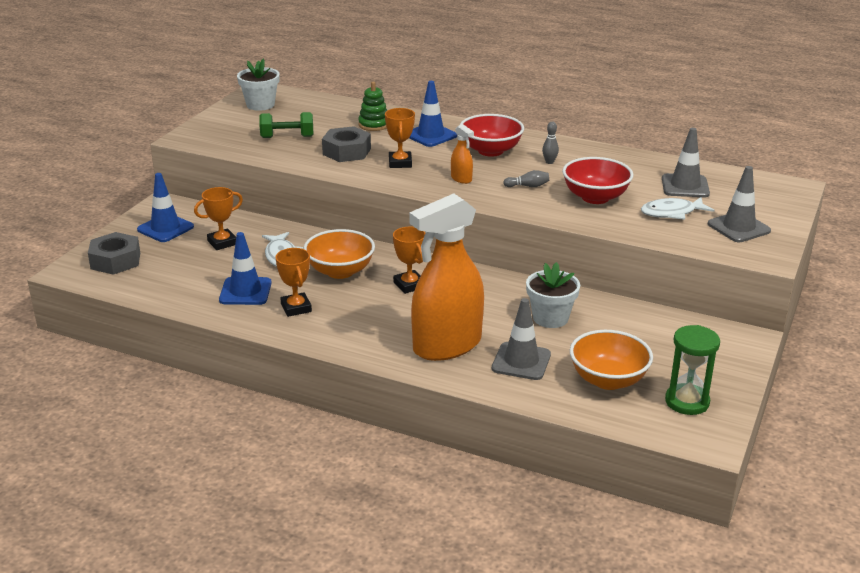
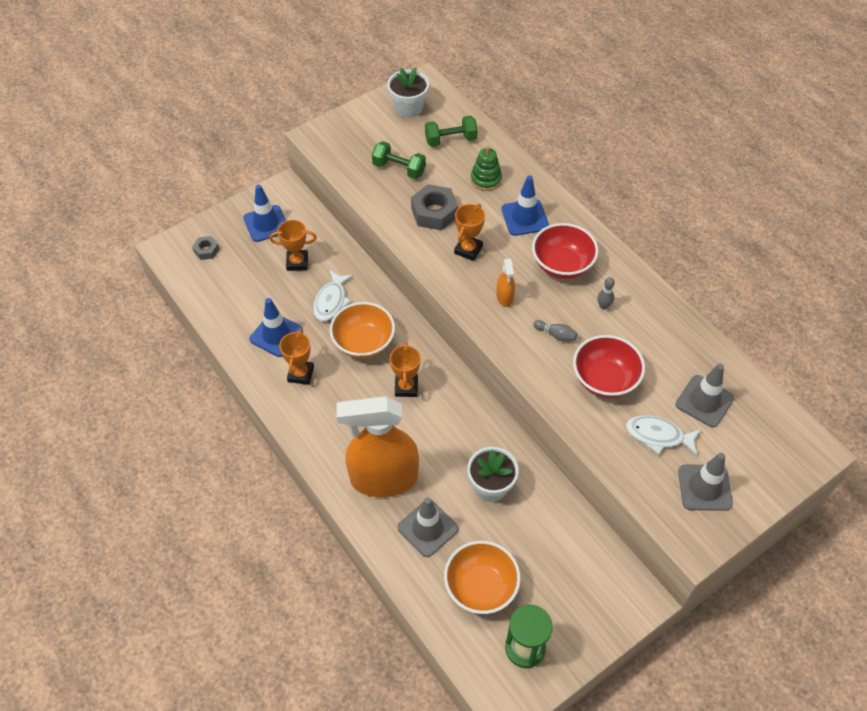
camera: 30 degrees right, 25 degrees up
(115, 261) = (206, 250): grey nut -> grey nut, size x0.55
(318, 112) = (450, 140): none -> green dumbbell

